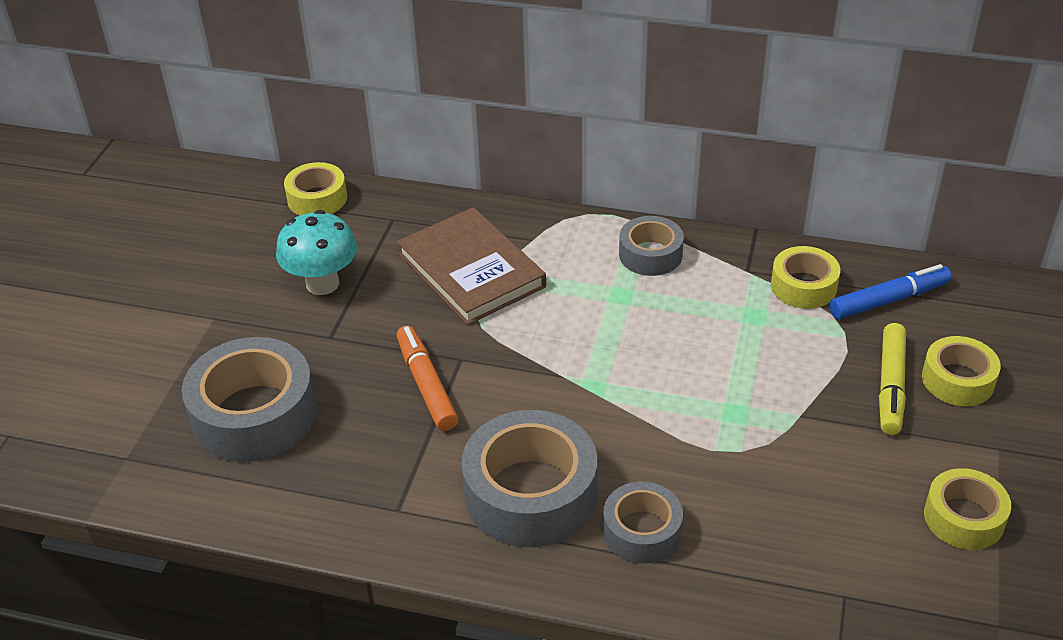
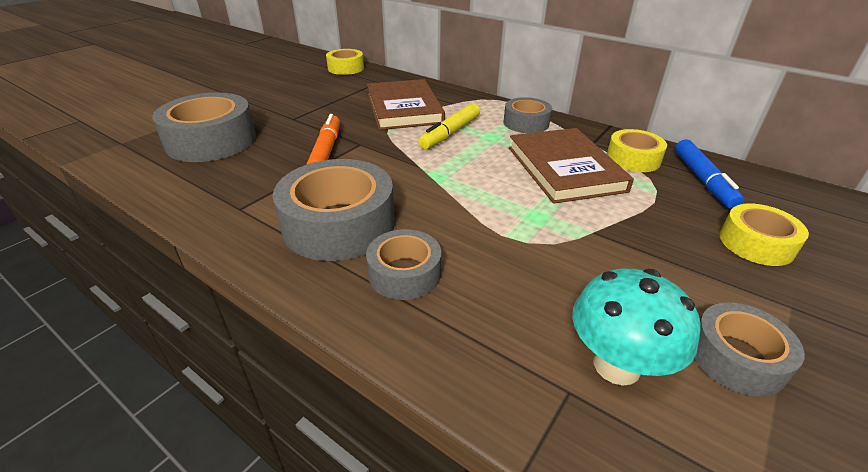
camera: 20 degrees right, 5 degrees down
(322, 284) = (313, 97): turquoise mushroom -> turquoise mushroom (616, 365)
(733, 327) = (565, 168): none -> brown book
(888, 300) = (703, 180): blue marker -> blue marker turned 90 degrees clockwise
(891, 386) = (687, 232): yellow marker -> yellow marker (451, 133)
(963, 518) = (736, 358): yellow tape -> grey tape

